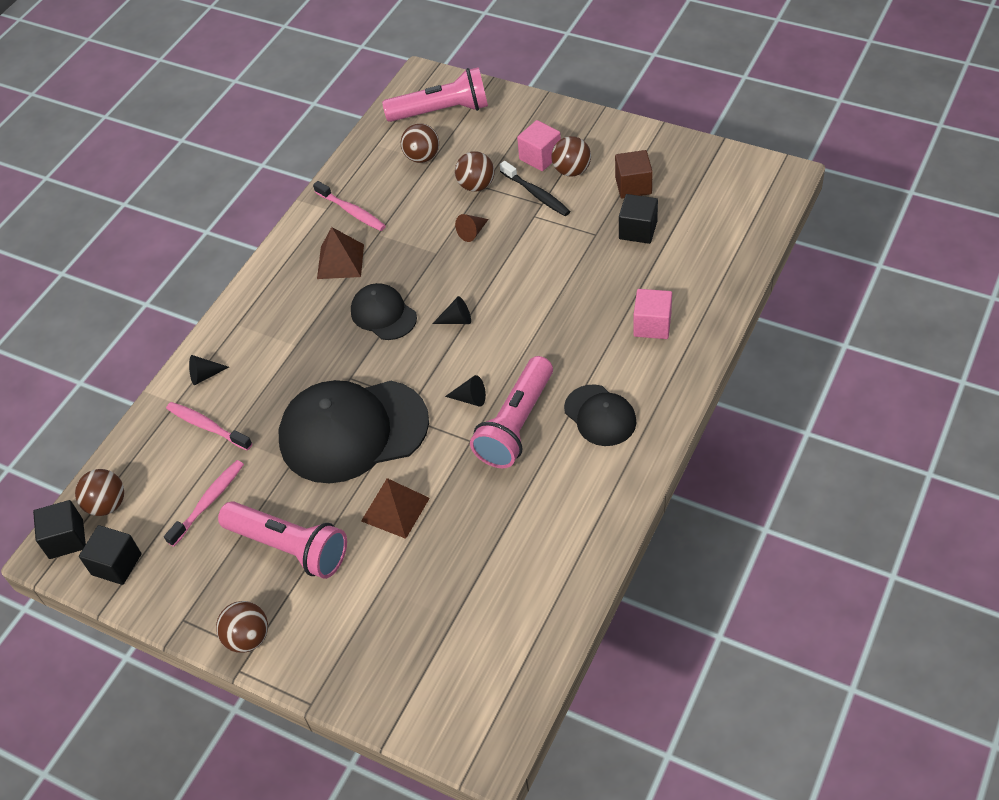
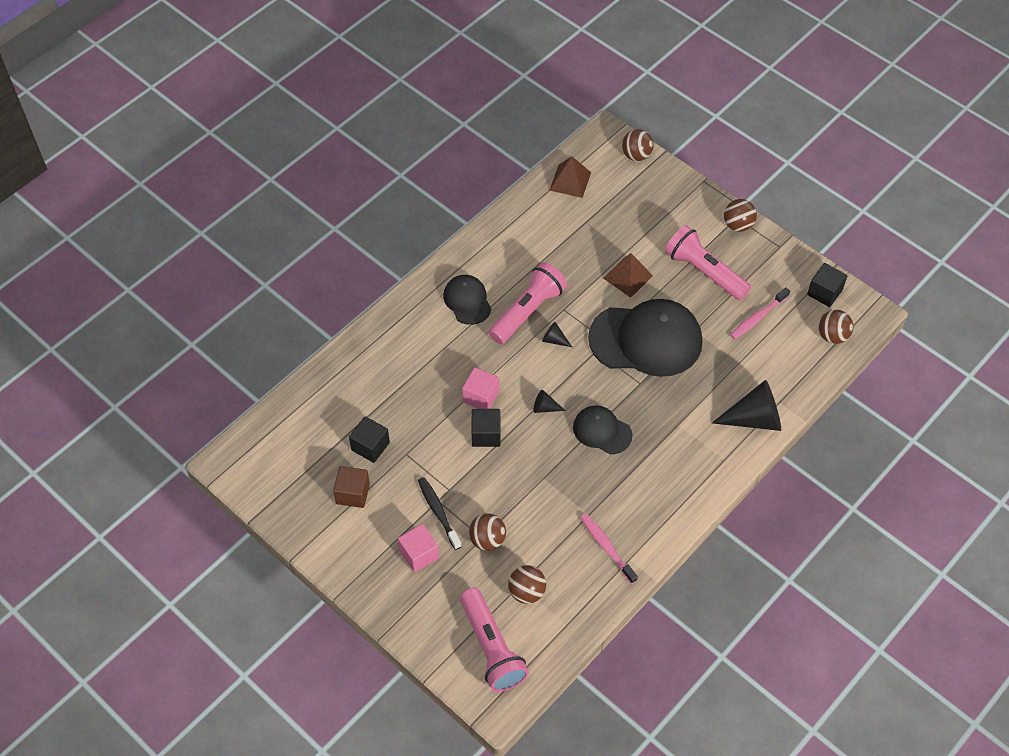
camera: 170 degrees left, 5 degrees up
(66, 539) = (861, 319): black cube -> black cube (486, 434)
(205, 375) = (754, 419): black cone -> black cone, size x2.14
(207, 426) = (755, 375): pink toothbrush -> none
(340, 261) = (627, 495): brown pyramid -> brown pyramid (570, 181)
(383, 314) = (602, 431): black cap -> black cap turned 150 degrees clockwise
(441, 111) = (491, 647): pink flashlight -> pink flashlight turned 120 degrees counterclockwise
(472, 232) = (507, 489): brown cone -> none
(572, 171) = (397, 528): brown ball -> brown ball (636, 155)
(652, 325) = (399, 358): pink cube -> pink cube (481, 397)

